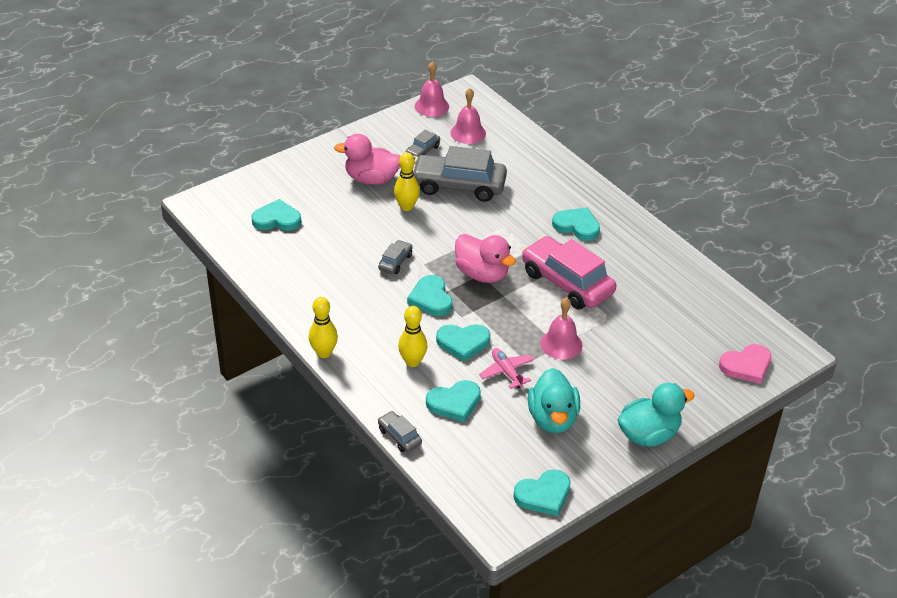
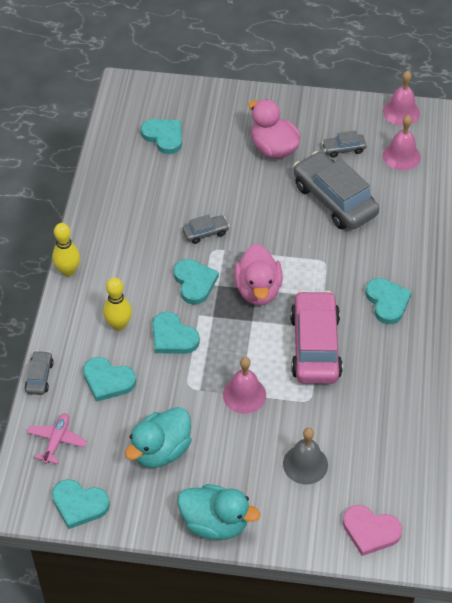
camera: 45 degrees right, 10 degrees up
(406, 207) = (271, 191): yellow bowling pin -> none
(431, 298) = (194, 283): turquoise heart -> turquoise heart turned 135 degrees clockwise
(507, 372) = (175, 386): pink plane -> pink plane (57, 441)
(656, 357) = (305, 464): none -> grey bell

